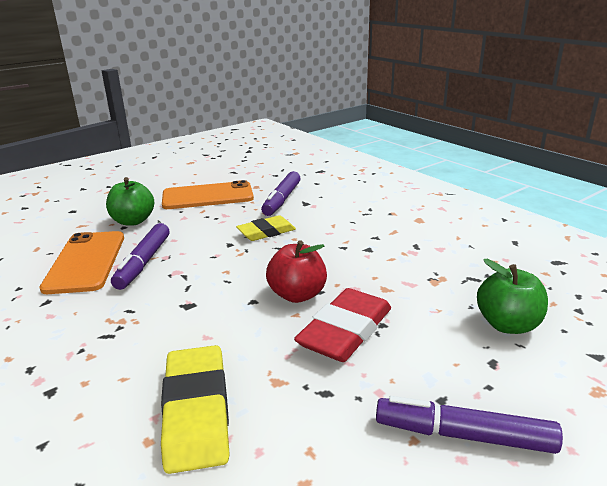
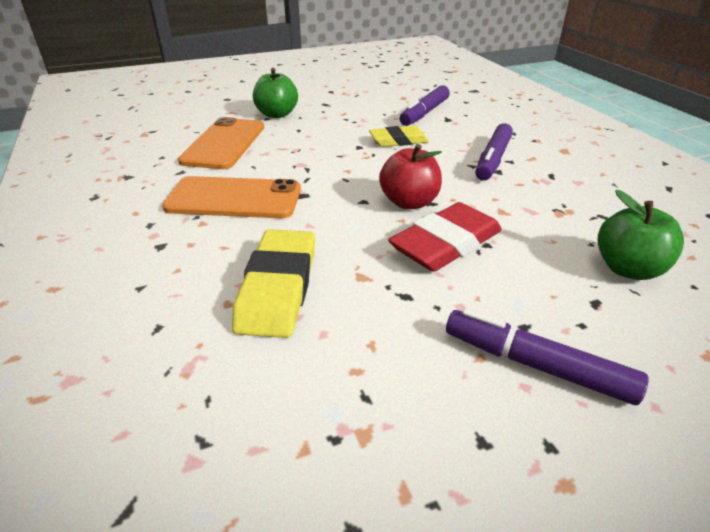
camera: 15 degrees right, 10 degrees up
(143, 262) = (274, 151): purple marker -> purple marker (493, 159)
(208, 196) = (353, 101): orange phone -> orange phone (234, 198)

